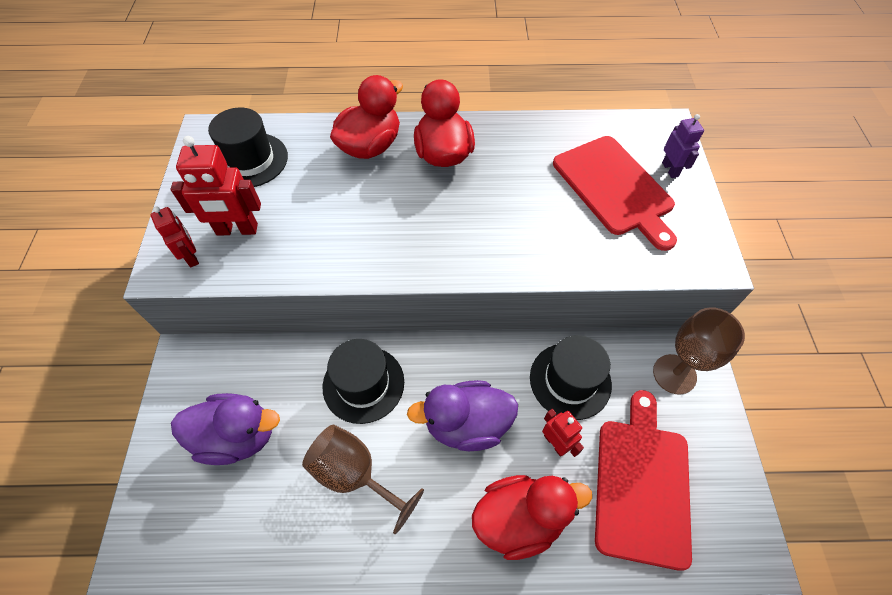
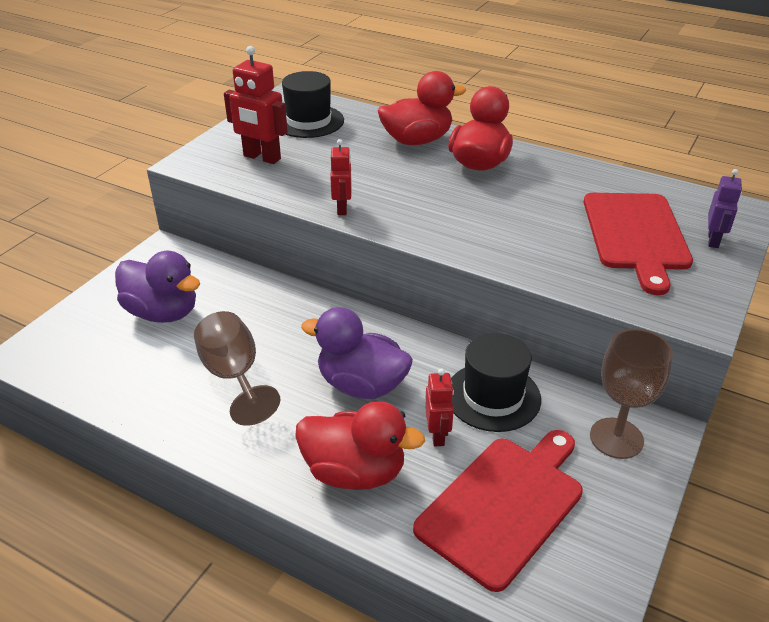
camera: 30 degrees right, 20 degrees down
(191, 257) = (214, 162): red robot -> red robot (342, 208)
(363, 384) = (292, 321): black hat -> none

